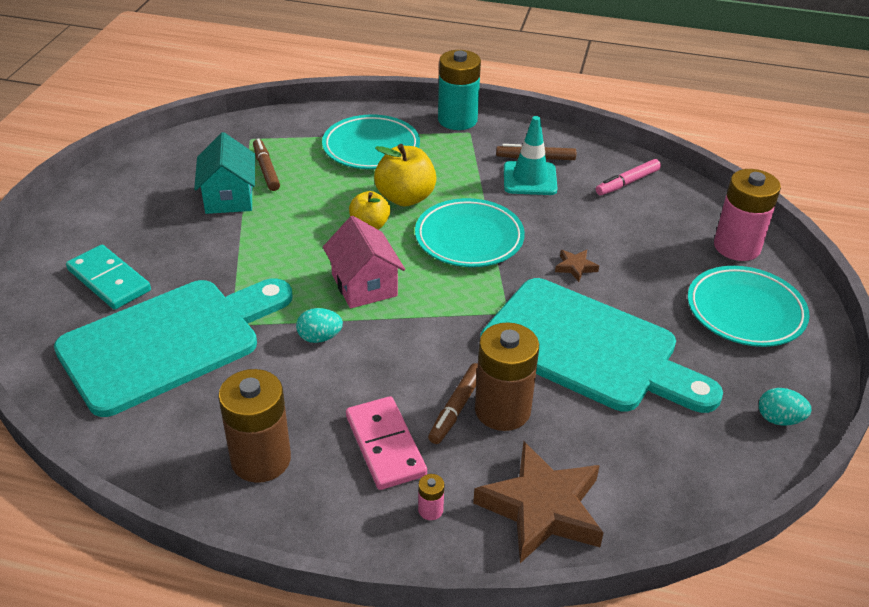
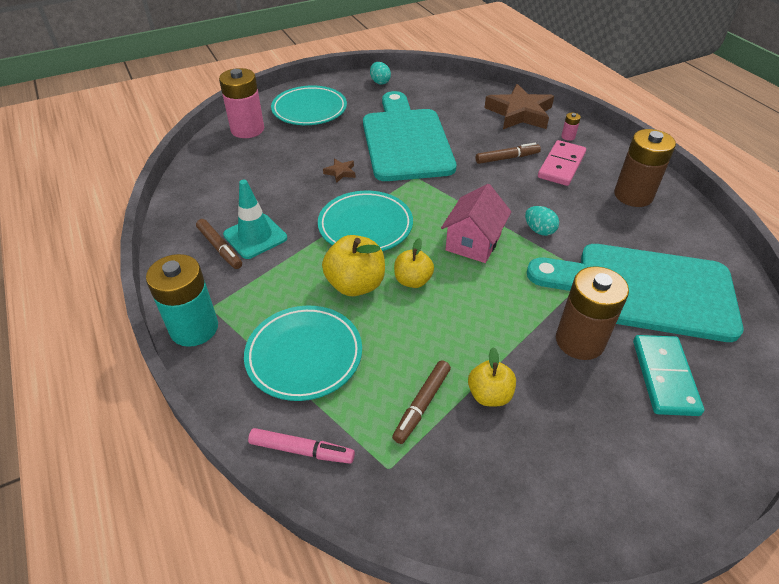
camera: 130 degrees left, 5 degrees up
(229, 197) = (489, 395): turquoise house -> yellow apple
(502, 410) = (486, 145): brown battery -> brown battery (579, 341)
(627, 182) = (212, 192): pink marker -> pink marker (302, 450)

